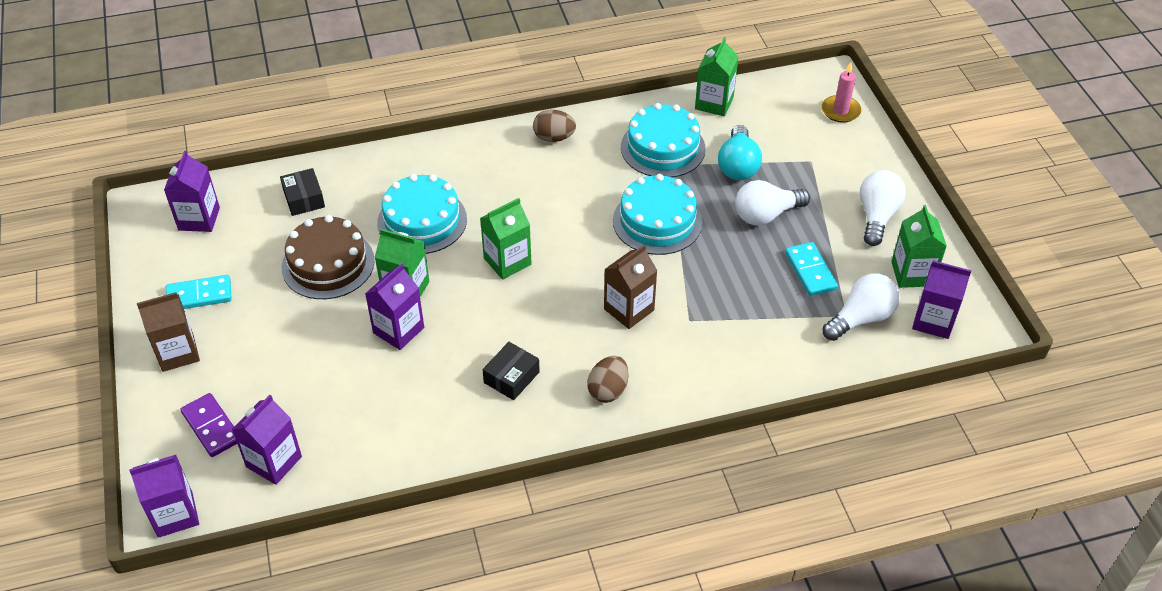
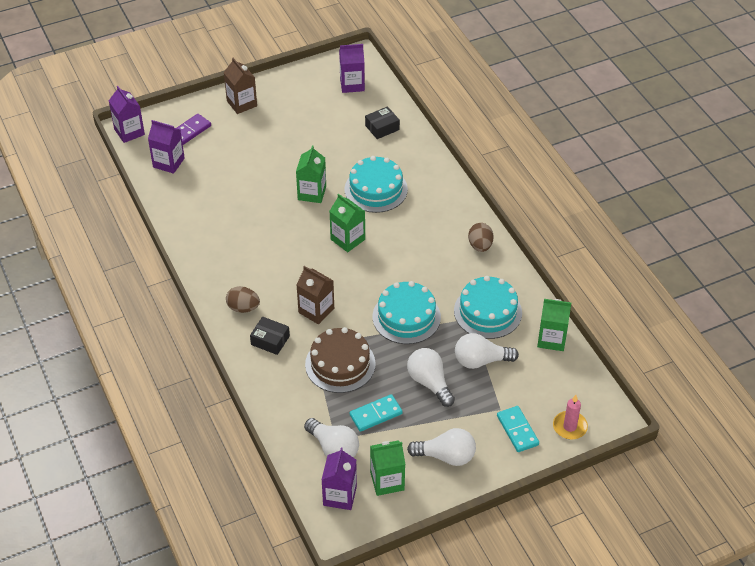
camera: 80 degrees right, 0 degrees up
(199, 295) = (288, 101): turquoise domino -> turquoise domino (517, 430)
(328, 264) = (326, 152): brown cake -> brown cake (340, 364)
(398, 330) = (276, 196): purple carton -> none
(511, 377) = (246, 257): black box -> black box (270, 340)
(738, 165) = (481, 361): turquoise light bulb -> white light bulb

